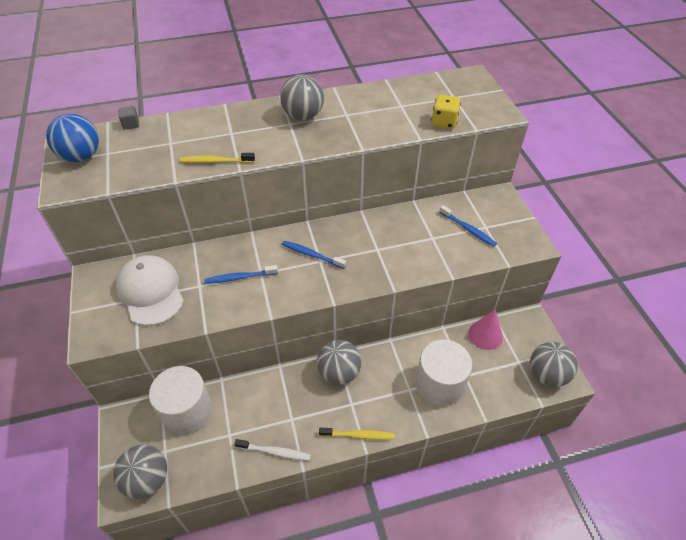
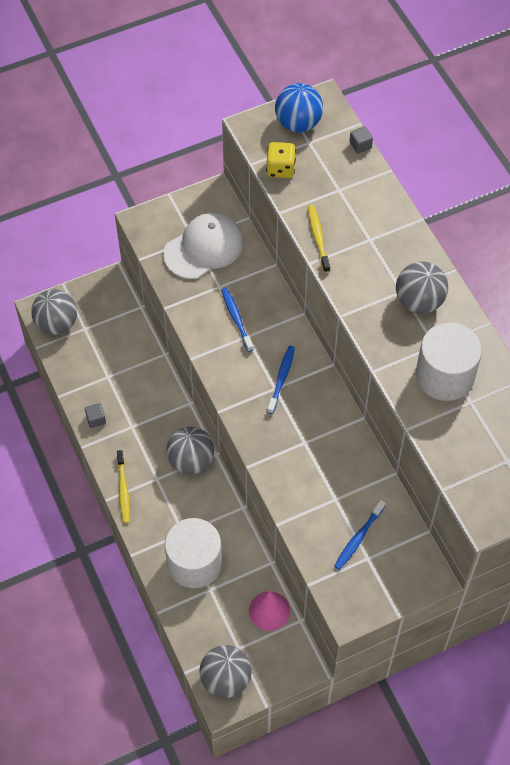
camera: 80 degrees right, 10 degrees up
(187, 411) = (126, 334): white cylinder -> white cylinder (444, 375)
(275, 452) = (96, 419): white toothbrush -> grey cube
(444, 122) = (447, 452): yellow dice -> yellow dice (280, 169)

